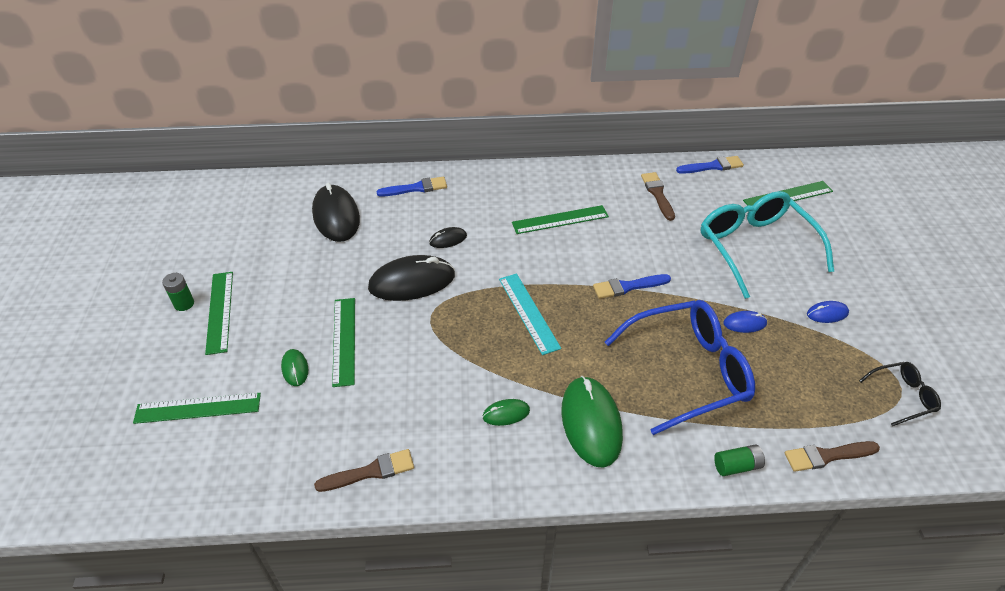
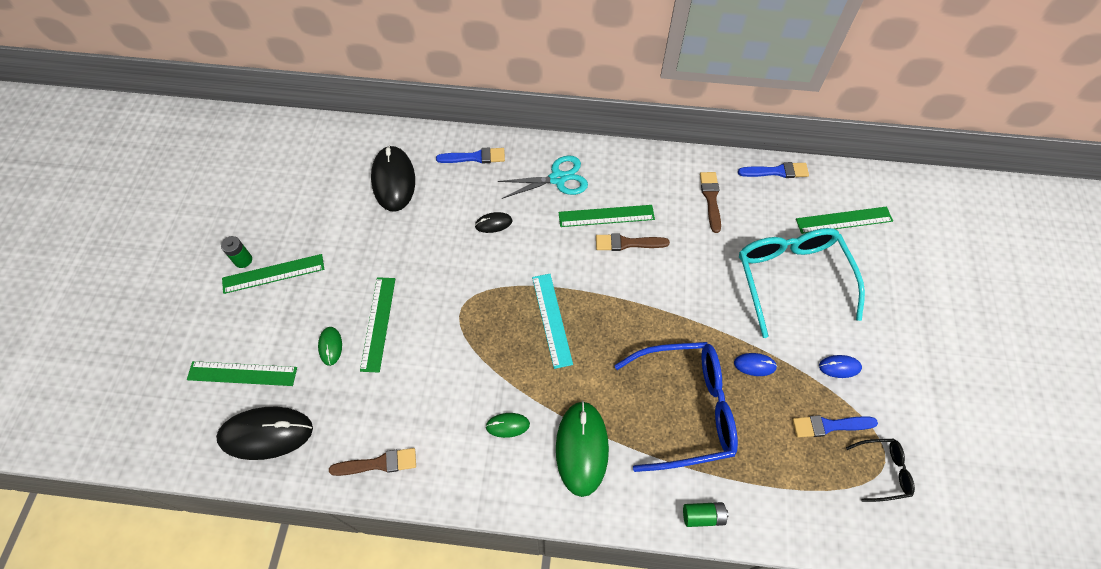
camera: 10 degrees right, 15 degrees up
(220, 311) = (273, 274): green ruler -> green ruler turned 75 degrees clockwise
(412, 282) = (450, 267): black mouse -> black mouse (266, 434)
(503, 196) = (557, 178): none -> turquoise scissors
(628, 287) = (653, 305): blue brush -> blue brush (829, 426)
(827, 456) = (789, 521): brown brush -> brown brush (627, 243)

